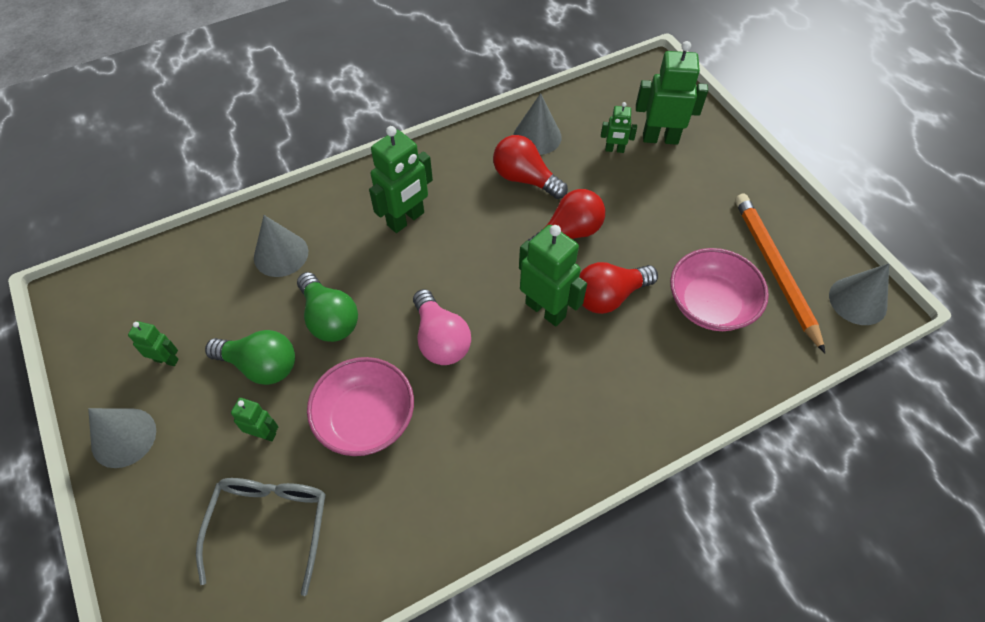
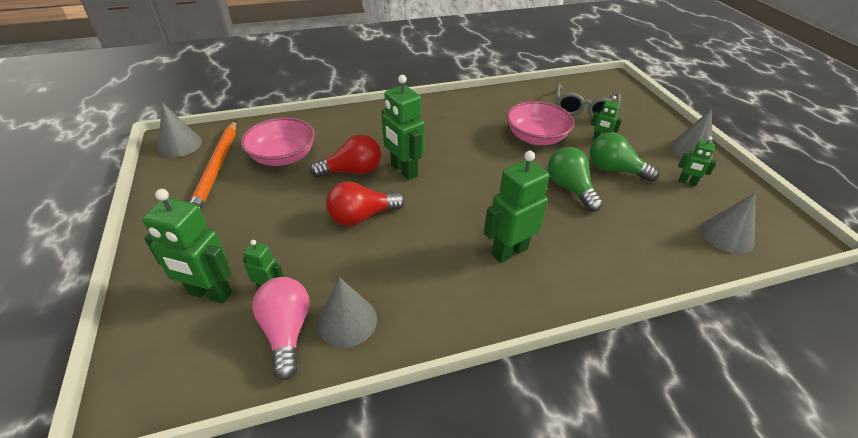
camera: 170 degrees left, 15 degrees down
(281, 254) = (625, 239): grey cone -> grey cone (727, 235)
(440, 339) = (485, 166): pink light bulb -> pink light bulb (286, 332)
(525, 179) = (381, 272): red light bulb -> none

